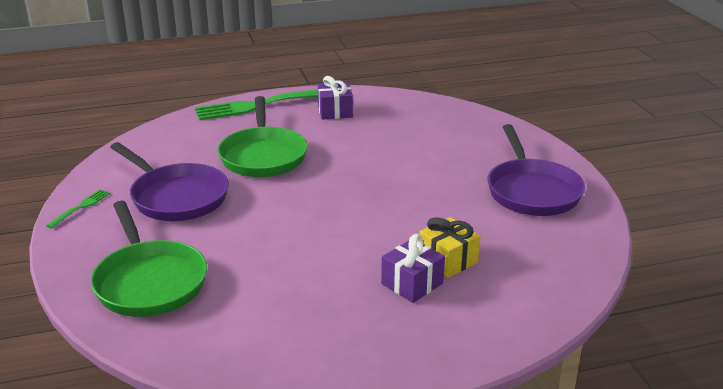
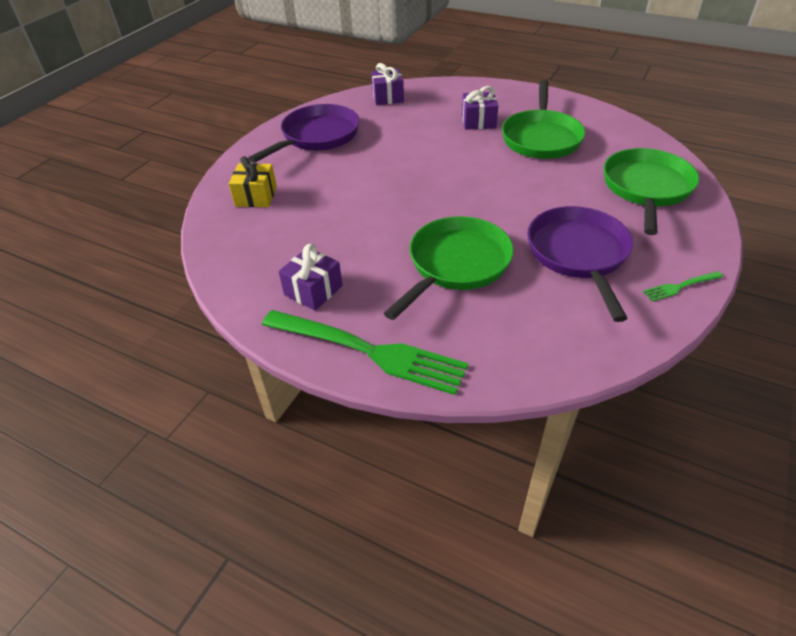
camera: 135 degrees left, 15 degrees up
(315, 295) = (541, 138): none -> green pan
(448, 260) = (440, 123): yellow gift -> yellow gift (256, 196)
(563, 267) = (388, 97): none -> purple gift

